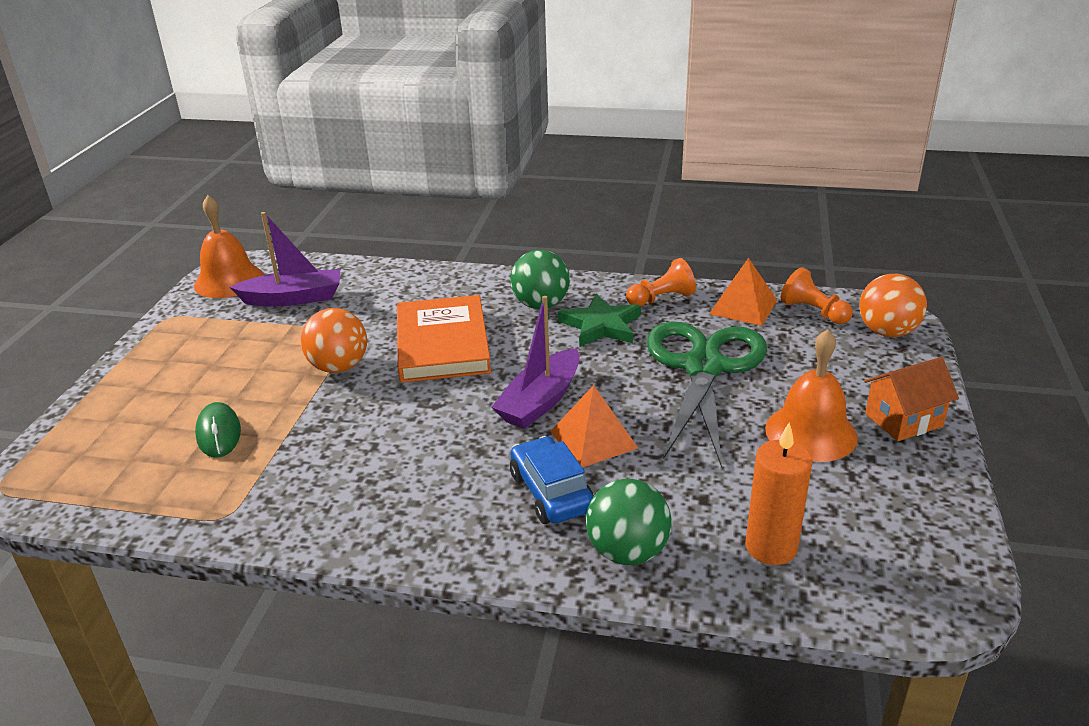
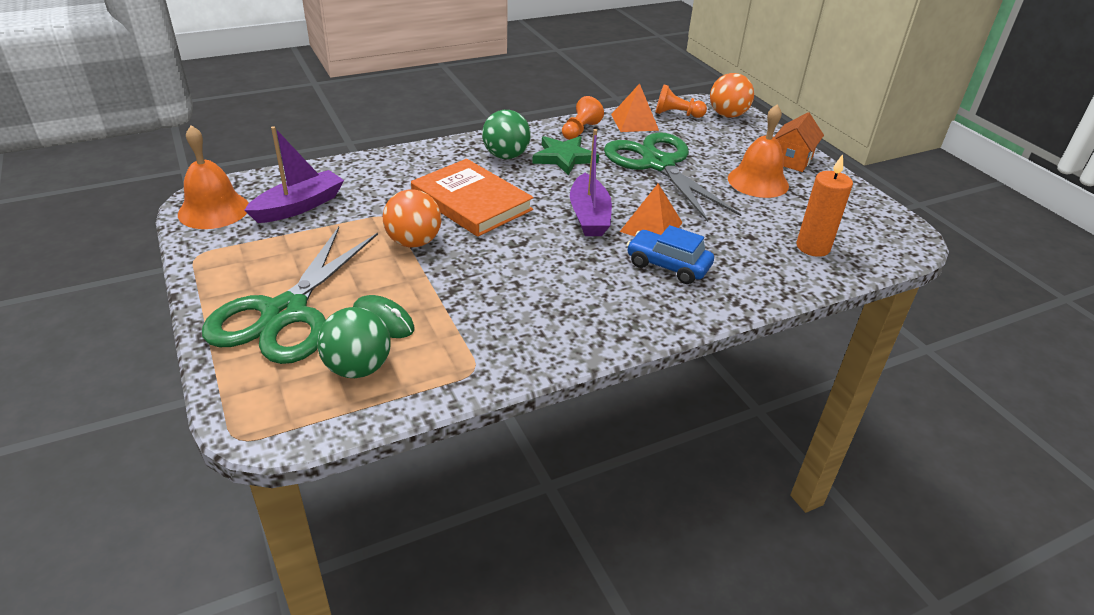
camera: 40 degrees left, 5 degrees up
(160, 394) = (285, 313): none -> green scissors
(627, 552) = (750, 279): green ball -> green ball (358, 368)

